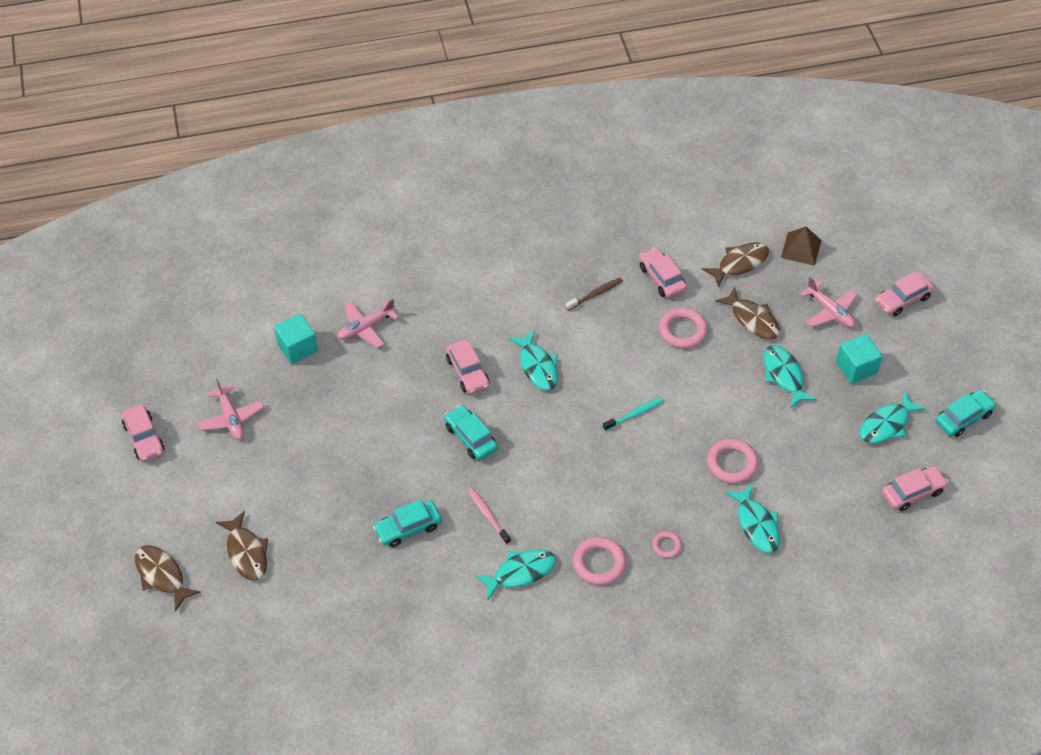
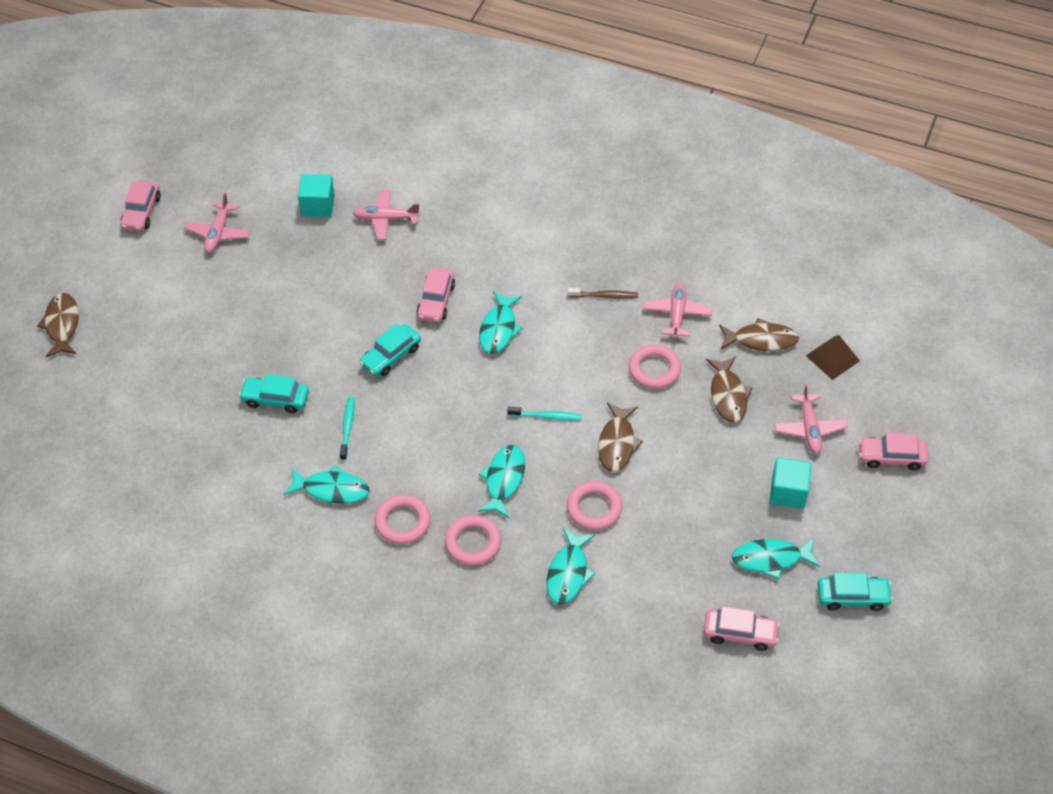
camera: 35 degrees right, 0 degrees up
(246, 552) = (137, 344): brown fish -> brown fish (617, 443)
(471, 437) = (390, 356): turquoise car -> turquoise car turned 135 degrees counterclockwise
(488, 515) = (347, 427): pink toothbrush -> turquoise toothbrush
(662, 278) = (677, 314): pink car -> pink plane
(666, 546) = (473, 543): pink ring -> pink ring, size x1.80
(784, 375) = (712, 460): turquoise fish -> turquoise fish (503, 480)

